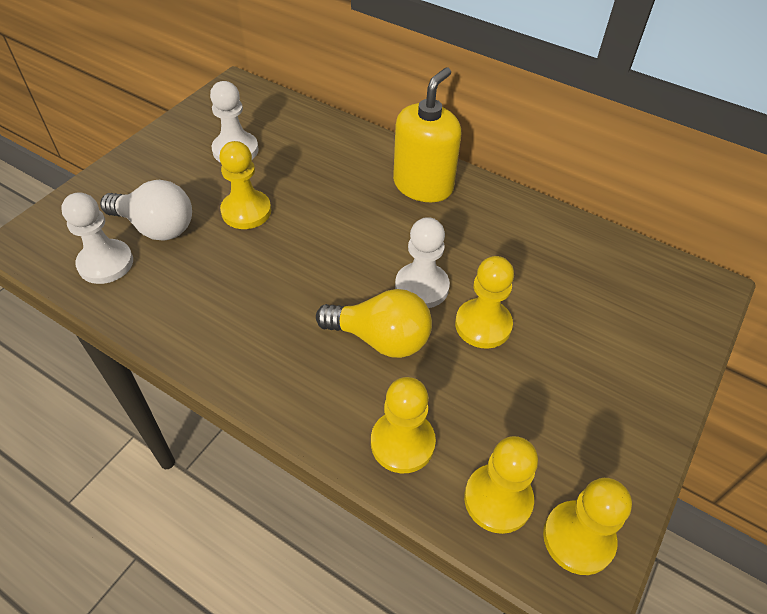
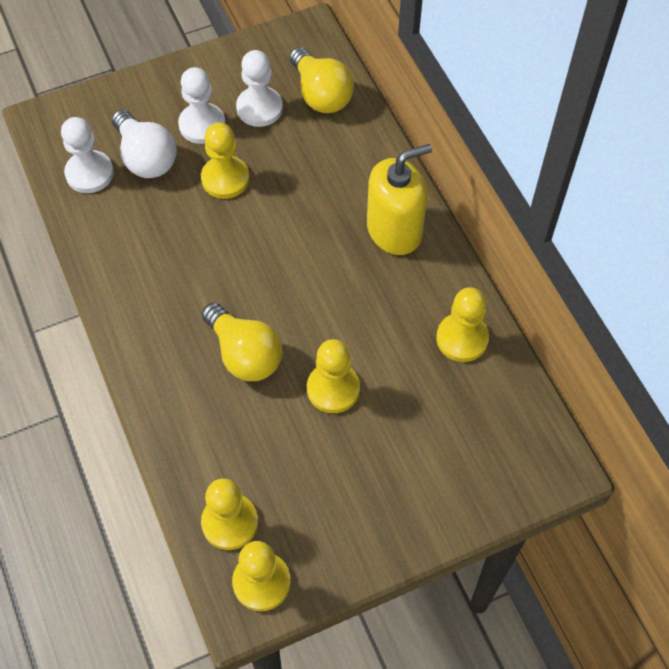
camera: 35 degrees right, 10 degrees up
(281, 122) = (321, 94): none -> yellow light bulb
(402, 443) = (197, 443): yellow pawn -> yellow pawn (462, 338)
(421, 287) = (312, 328): white pawn -> white pawn (202, 125)

